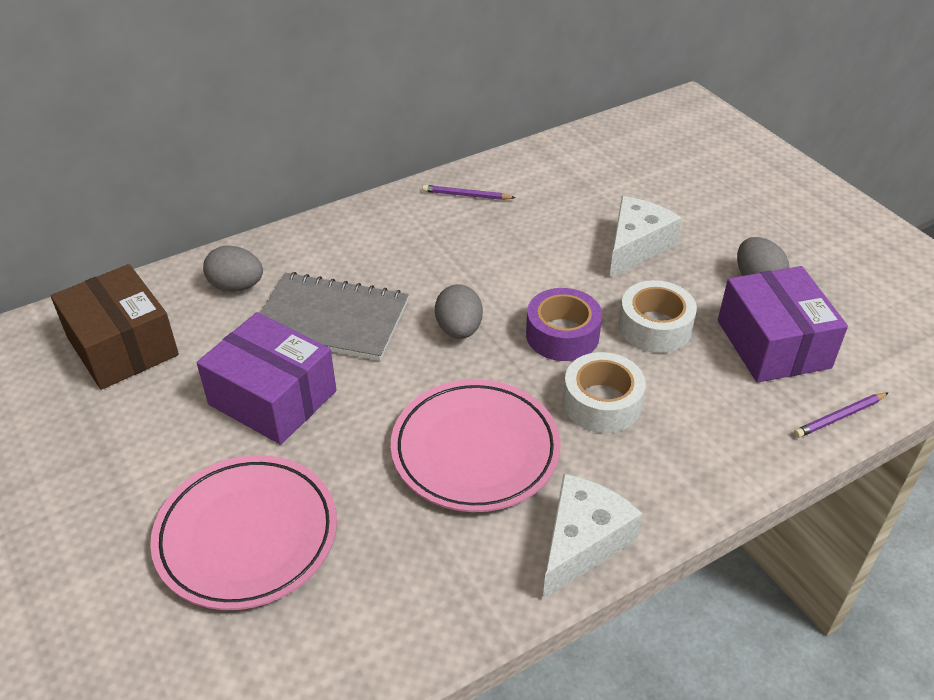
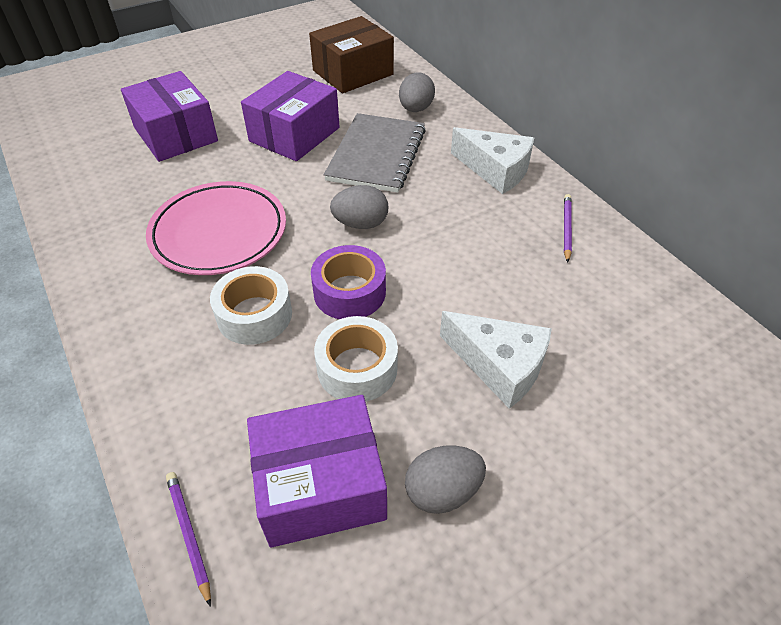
camera: 90 degrees right, 5 degrees up
(247, 536) = (176, 134): pink plate -> purple box
(582, 542) = (107, 291): white cheese -> white cheese (495, 170)

